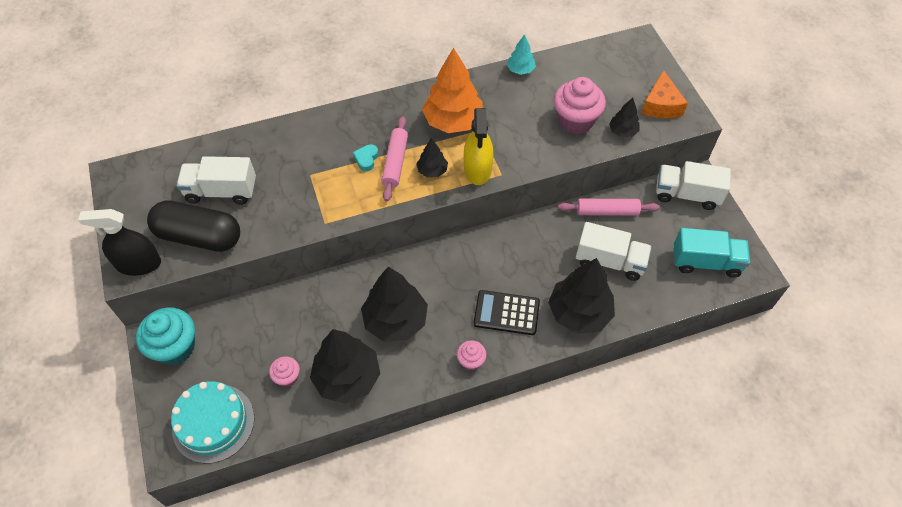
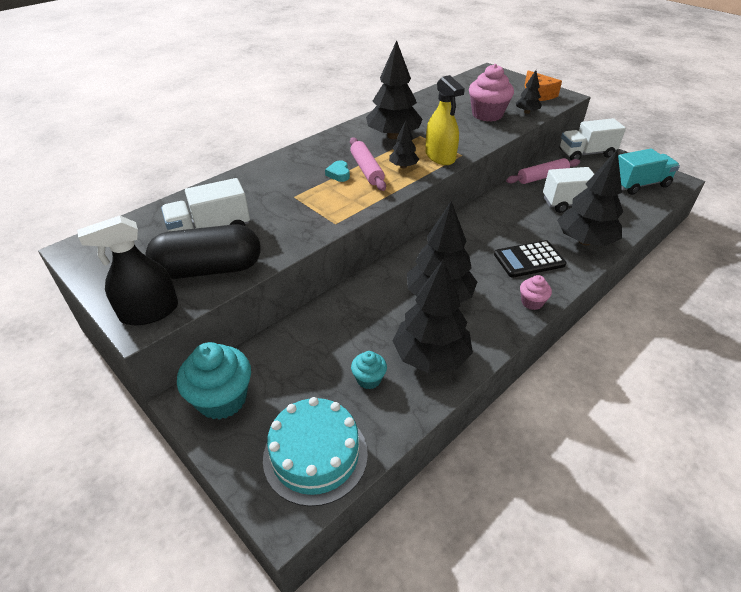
camera: 25 degrees left, 15 degrees down
(287, 377) = (369, 379): pink cupcake -> turquoise cupcake
(453, 121) = (393, 136): orange tree -> black tree
(520, 70) = (419, 100): turquoise tree -> none

